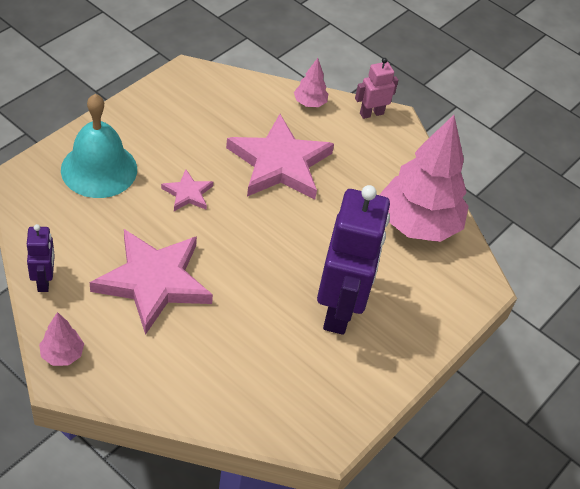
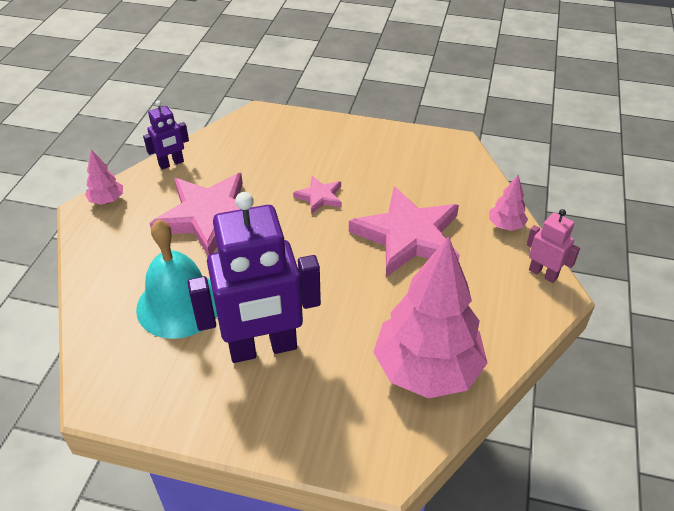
camera: 70 degrees right, 5 degrees down
(99, 169) = (302, 143): turquoise bell -> turquoise bell (179, 304)

